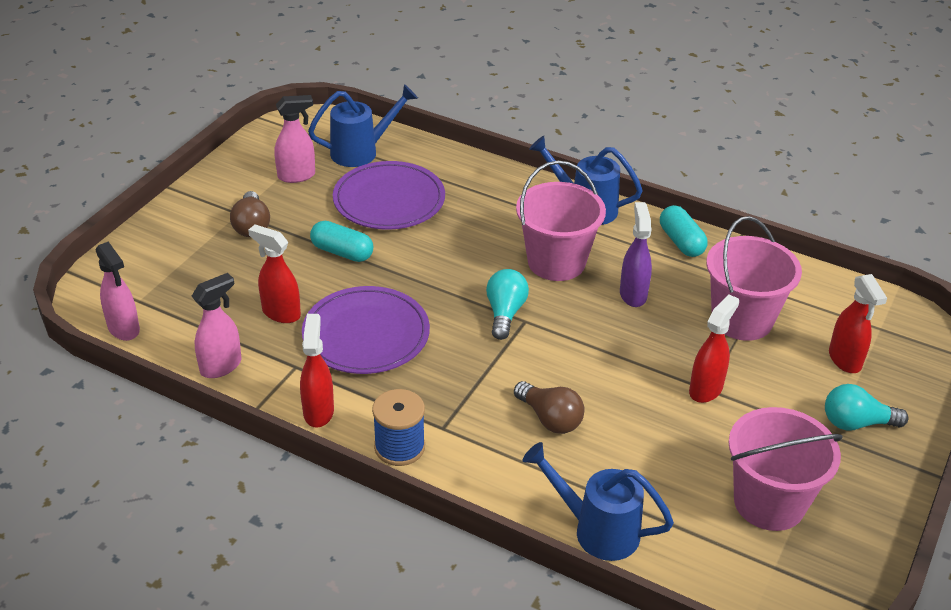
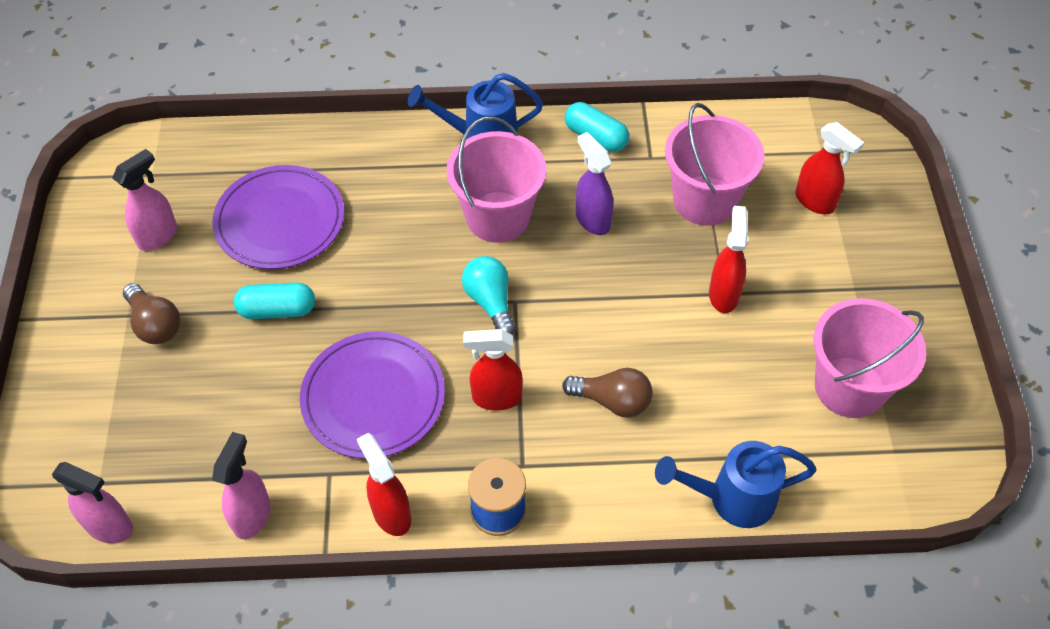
camera: 30 degrees left, 15 degrees up
(281, 313) = (267, 417): red spray bottle -> red spray bottle (496, 397)
(361, 152) = (206, 172): blue watering can -> none
(856, 423) = (864, 265): turquoise light bulb -> none

